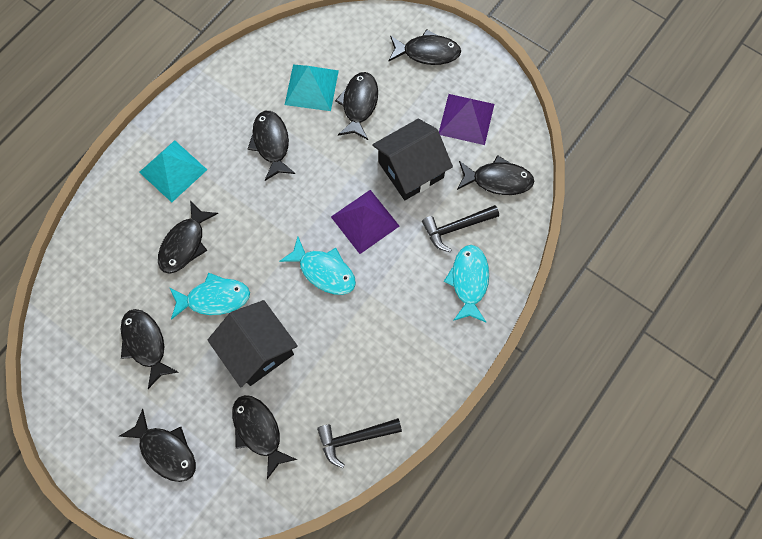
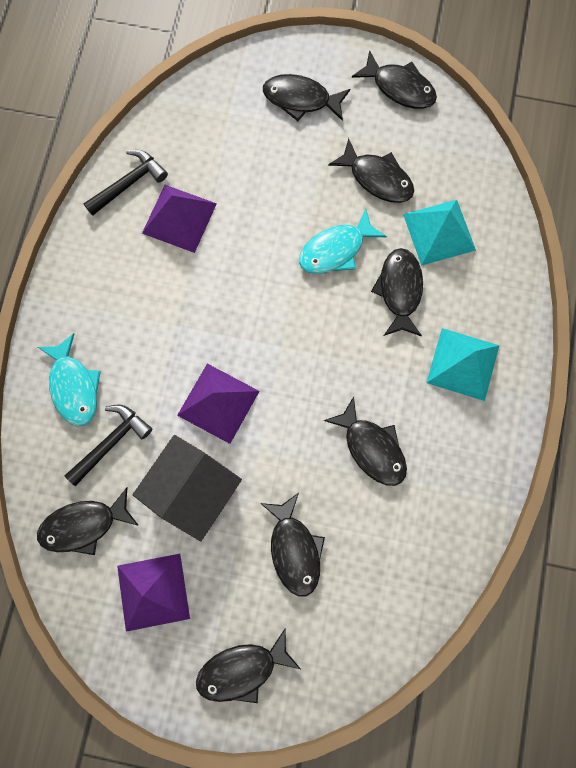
camera: 155 degrees right, 5 degrees up
(258, 350) = (263, 220): black house -> none
(259, 431) = (223, 151): black fish -> black fish (399, 88)
(311, 87) = (364, 545): turquoise pyramid -> turquoise pyramid (439, 232)
(324, 271) = (236, 327): turquoise fish -> none
(326, 385) = (179, 218): none -> purple pyramid

